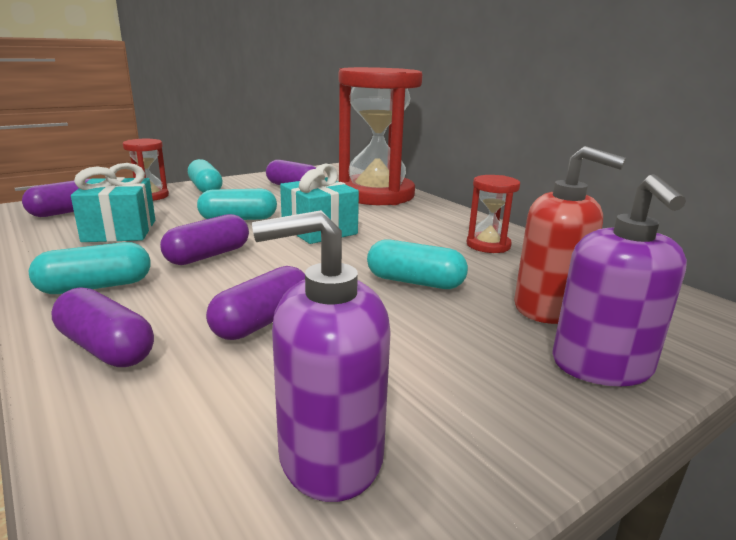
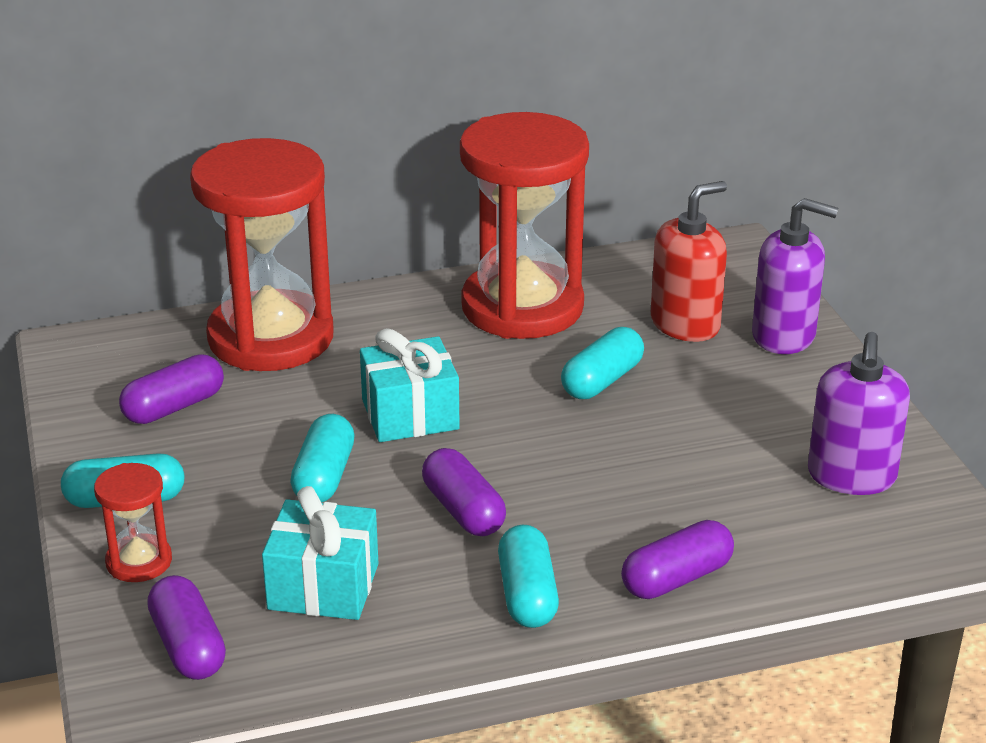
camera: 70 degrees left, 10 degrees up
(262, 322) = (656, 485): purple capsule -> none
(488, 245) = (522, 307): red hourglass -> red hourglass, size x2.28

